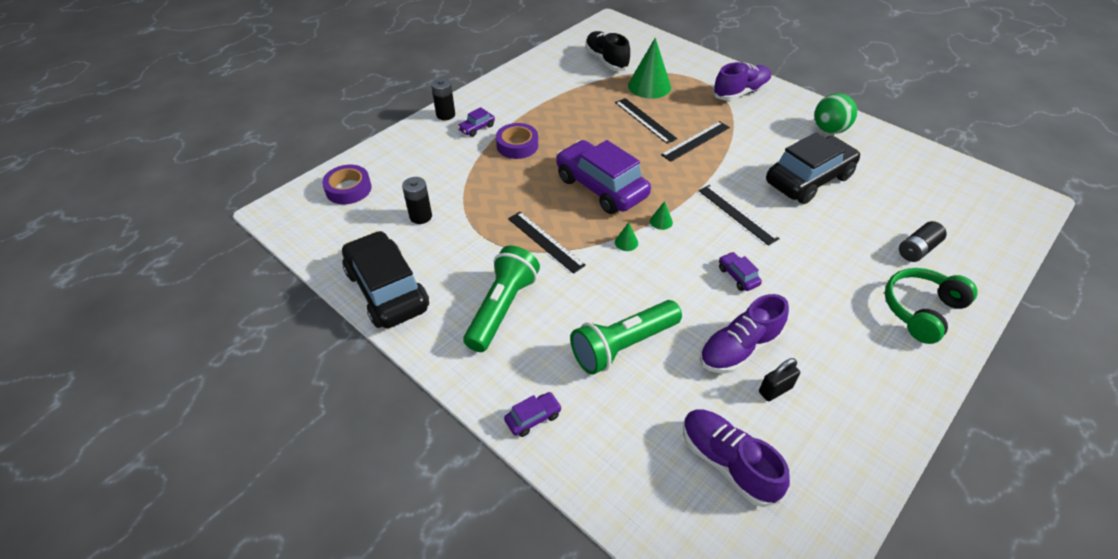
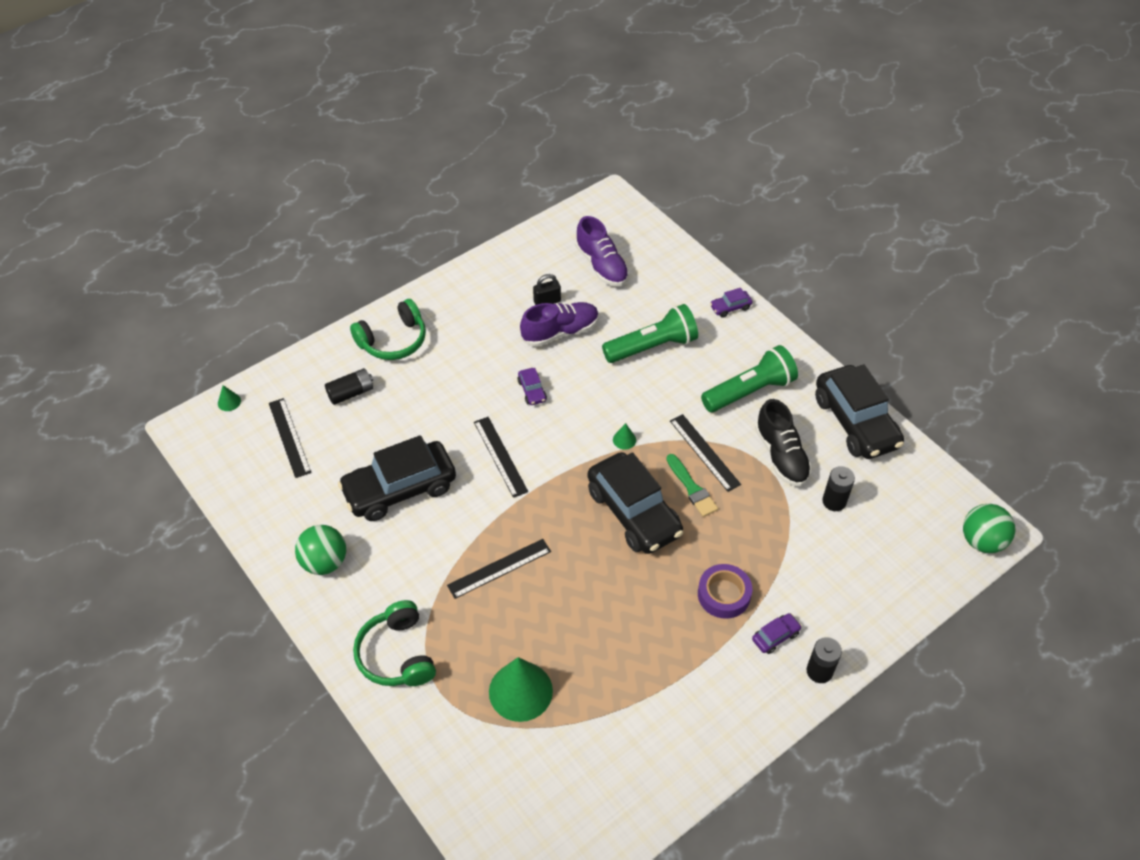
camera: 170 degrees left, 5 degrees up
(291, 203) = (982, 541): none -> green ball
(348, 189) = (922, 552): purple tape -> none
(502, 308) = (750, 391): green flashlight -> green flashlight turned 150 degrees counterclockwise
(553, 211) = (691, 488): none -> green brush
(601, 187) = (633, 512): purple car -> black car
(606, 60) = (567, 770): black shoe -> black shoe (781, 455)
(645, 120) = (550, 617): black ruler -> black ruler (289, 437)
(661, 221) = (582, 459): green cone -> green cone (229, 402)
(740, 92) = (397, 654): purple shoe -> green headphones

